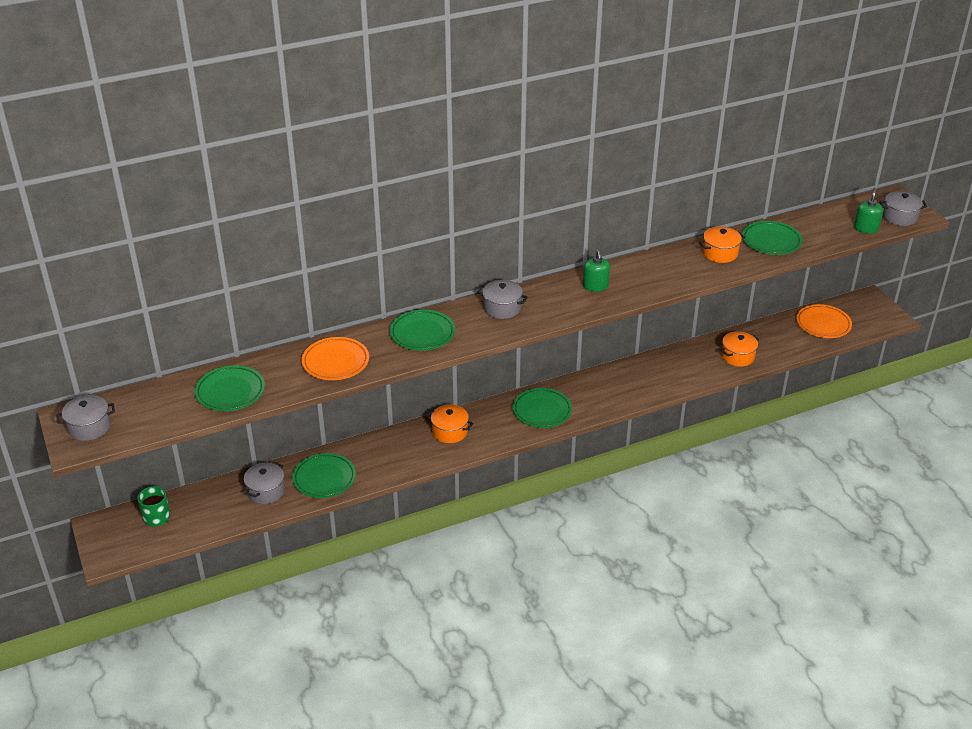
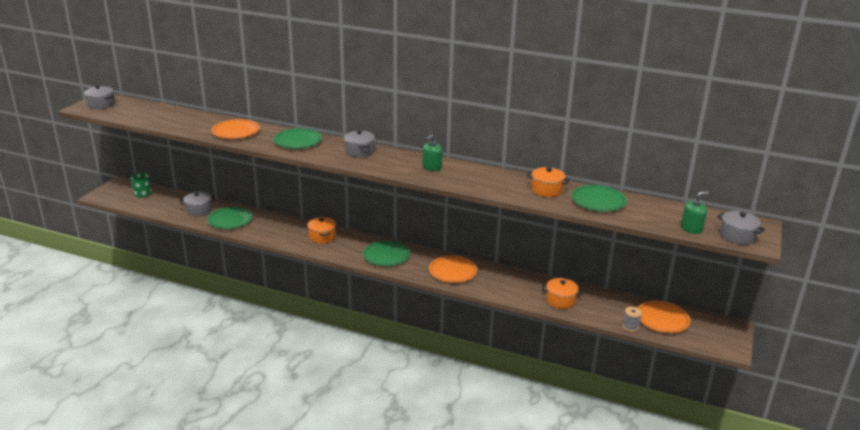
camera: 45 degrees right, 10 degrees down
(230, 392) = (172, 120): green plate -> none
(621, 387) = (452, 272): none -> orange plate
(814, 346) = (630, 326): none -> grey spool

